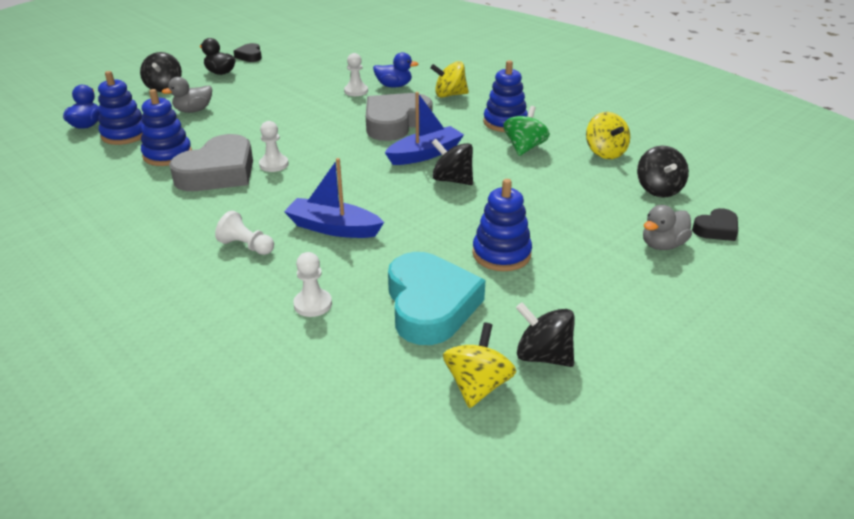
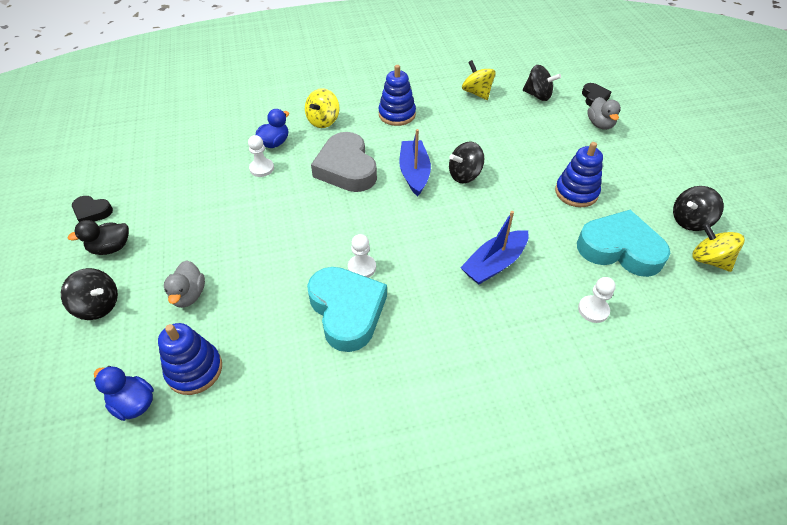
camera: 60 degrees left, 15 degrees up
(167, 155) = (277, 342): blue stacking toy -> none
(218, 172) = (347, 311): grey heart -> turquoise heart
(246, 246) = (492, 326): white pawn -> none
(524, 148) = (443, 122): green spinning top -> none
(605, 152) = (477, 93): yellow spinning top -> yellow spinning top turned 135 degrees counterclockwise

